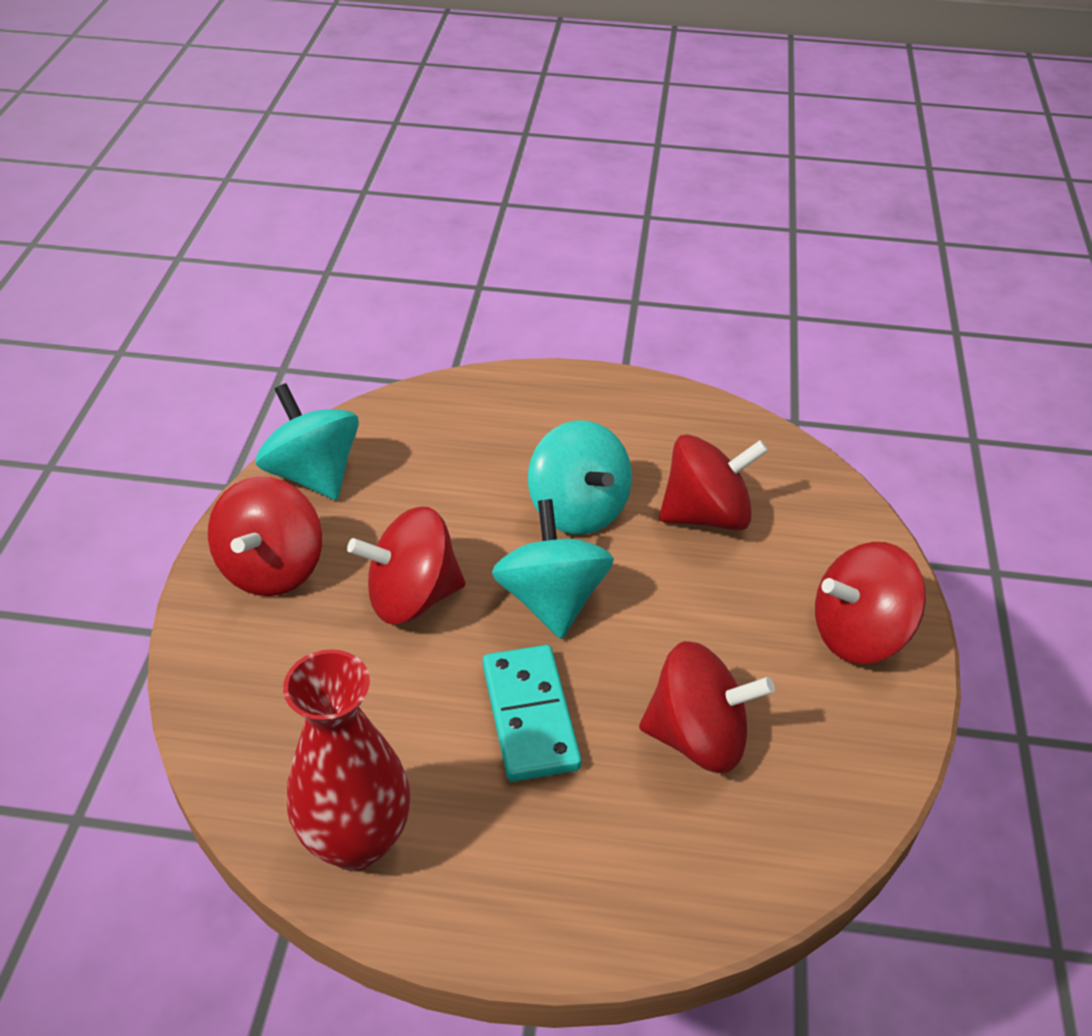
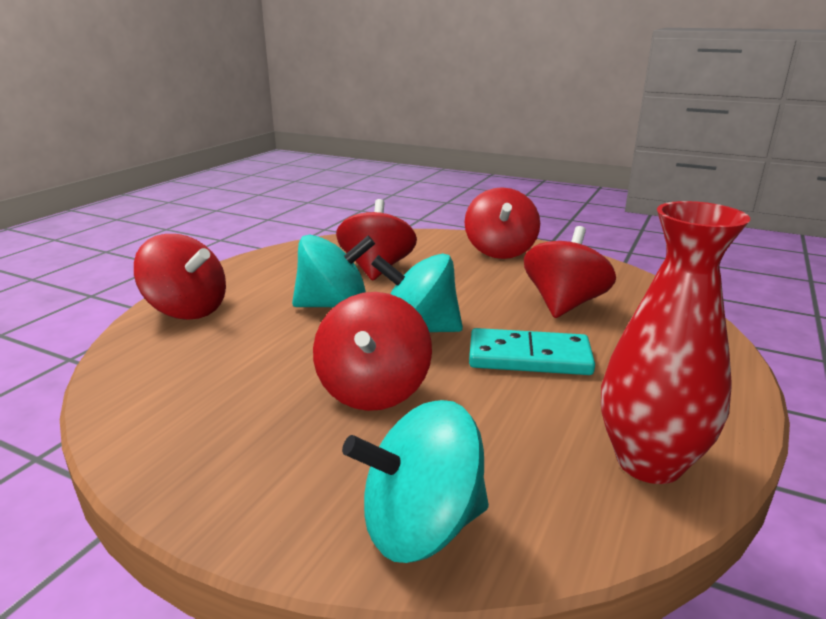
camera: 70 degrees left, 20 degrees down
(272, 568) = (269, 473): red spinning top -> red spinning top (187, 310)
(313, 474) = (154, 425): turquoise spinning top -> turquoise spinning top (421, 526)

